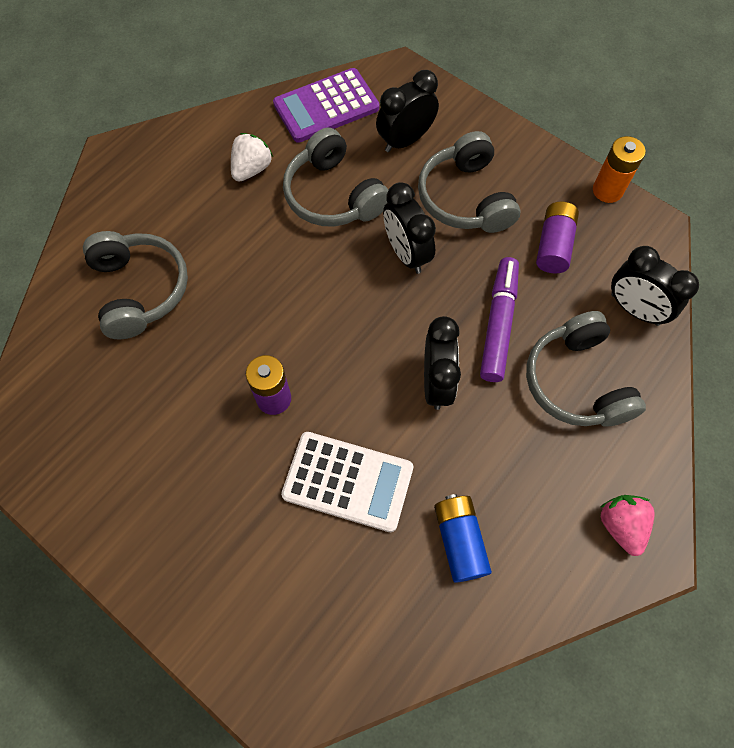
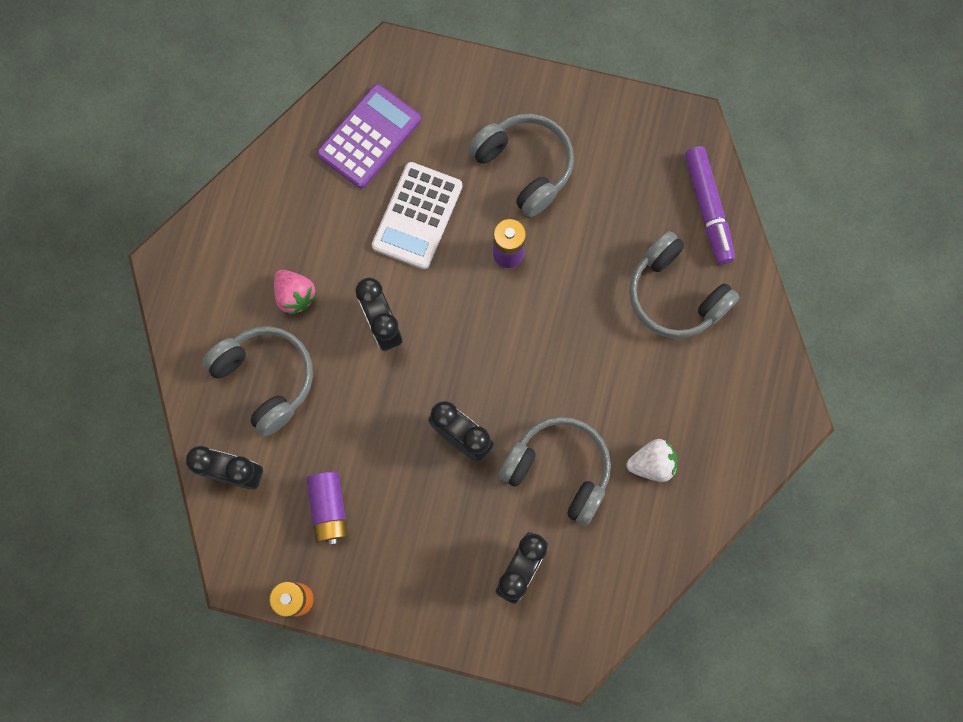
camera: 155 degrees right, 10 degrees up
(252, 169) = (652, 463): white strawberry -> white strawberry turned 105 degrees counterclockwise
(326, 106) = (621, 575): purple calculator -> purple calculator (369, 137)
(348, 481) = (417, 216): white calculator -> white calculator turned 60 degrees counterclockwise
(459, 540) = (314, 211): blue battery -> none
(465, 198) = (432, 525): grey headphones -> grey headphones (524, 167)
(498, 324) = (351, 403): purple marker -> purple marker (707, 208)
(621, 525) = (196, 275): pink strawberry -> pink strawberry (295, 296)

